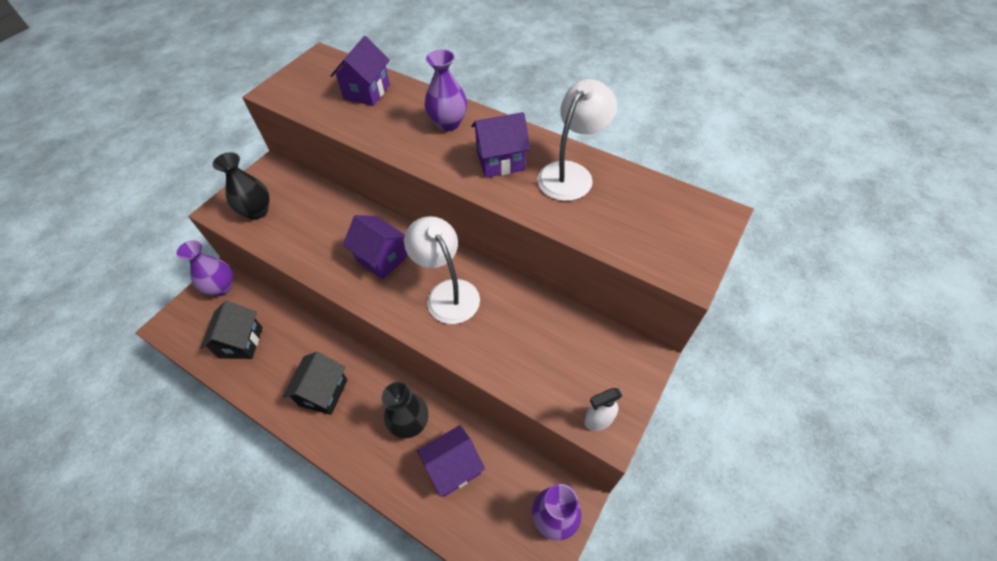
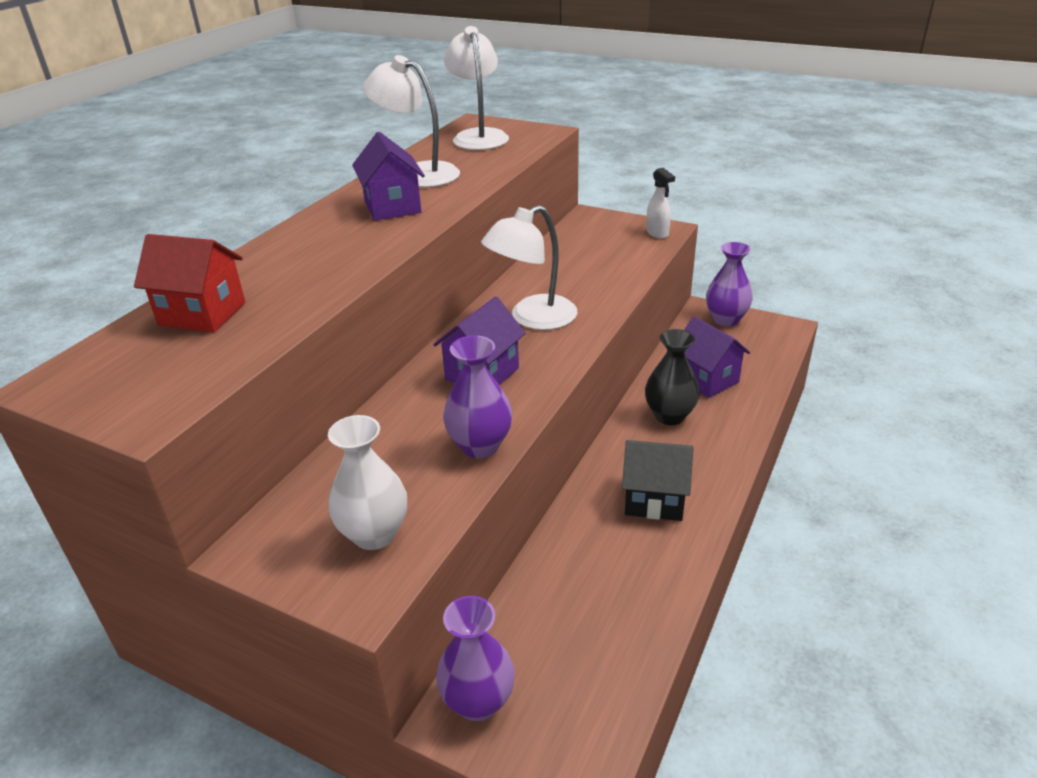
camera: 95 degrees left, 20 degrees down
(241, 342) = (594, 626): black house -> none
(257, 211) = (374, 534): black vase -> white vase
(367, 92) = (202, 314): purple house -> red house
(448, 123) = (310, 242): purple vase -> purple vase (480, 446)
(670, 216) = (478, 136): none -> white lamp

